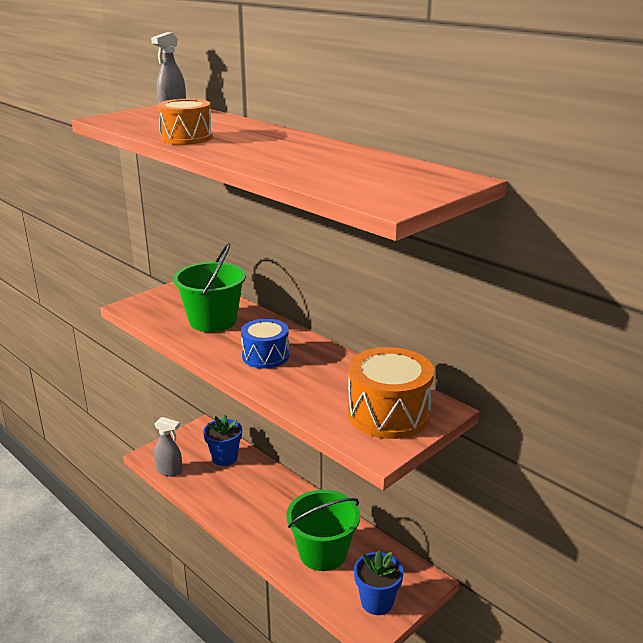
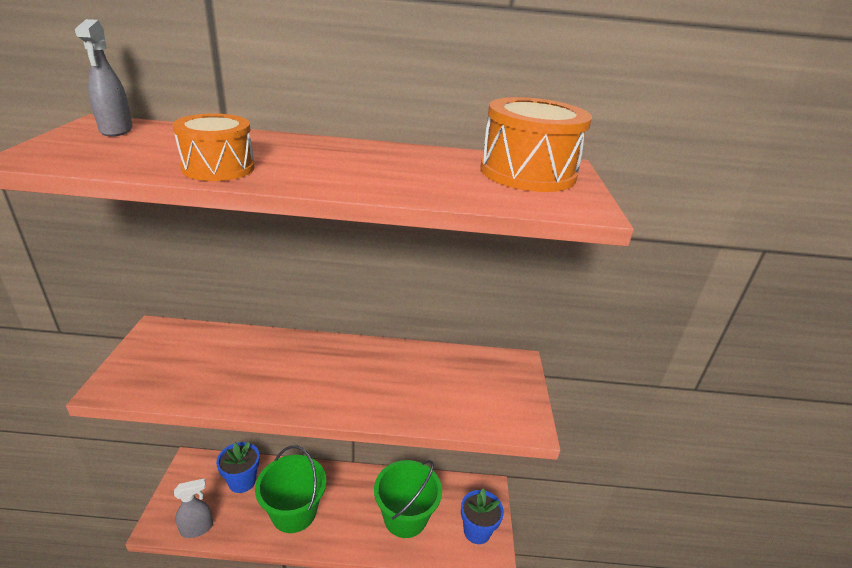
camera: 45 degrees left, 5 degrees up
(213, 321) = (234, 363): green bucket -> green bucket (294, 512)
(265, 356) = (333, 379): blue drum -> none
(388, 414) = (493, 386): orange drum -> orange drum (527, 173)

